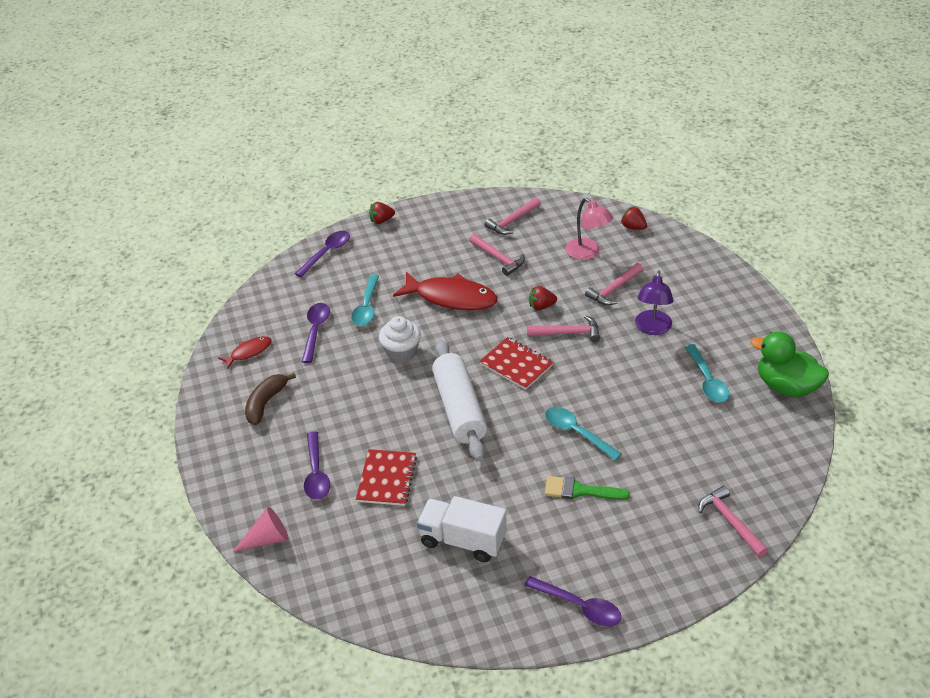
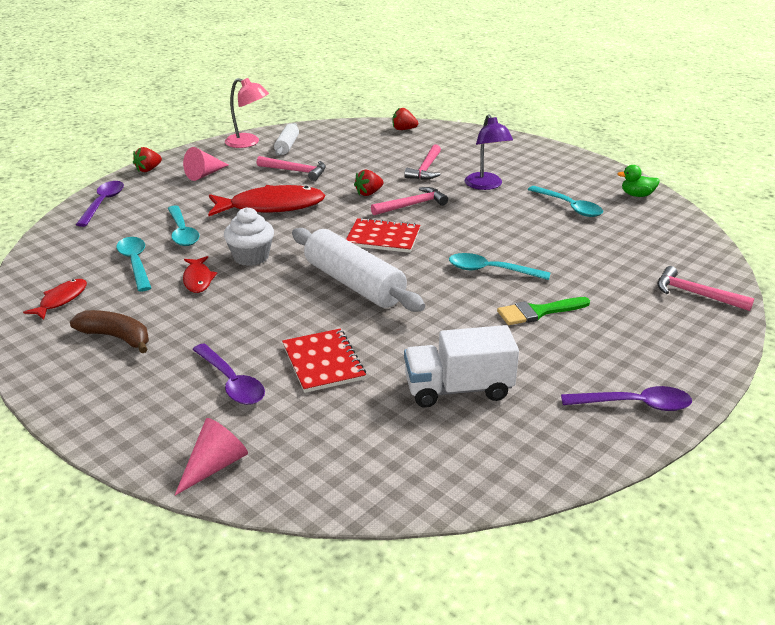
camera: 30 degrees left, 10 degrees down
(266, 403) = (116, 337): brown banana -> brown banana turned 120 degrees clockwise
(315, 331) = (135, 263): purple spoon -> turquoise spoon
(349, 364) = (198, 279): none -> red fish
(422, 240) = (204, 174): none -> pink cone
(512, 221) = (287, 146): pink hammer -> white rolling pin
(587, 253) = (378, 152): pink lamp -> pink lamp (248, 143)
(786, 386) = (637, 195): green duck -> green duck, size x0.52

